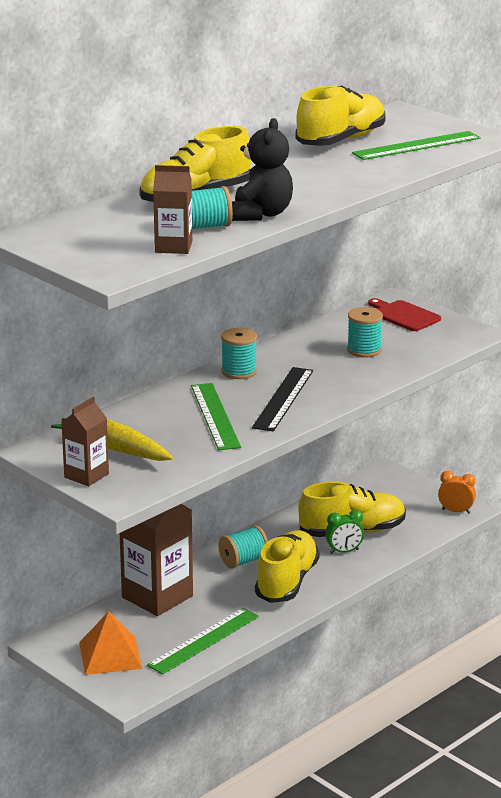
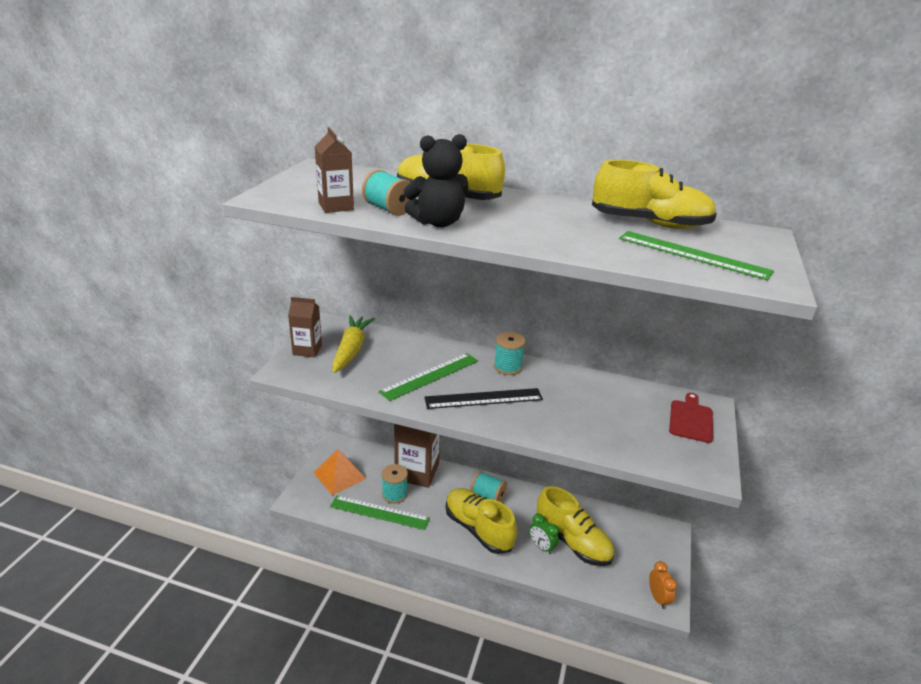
camera: 60 degrees right, 5 degrees up
(287, 582) = (478, 529): yellow shoe -> yellow shoe turned 120 degrees counterclockwise
(364, 350) = (605, 415): turquoise spool -> turquoise spool (394, 494)

